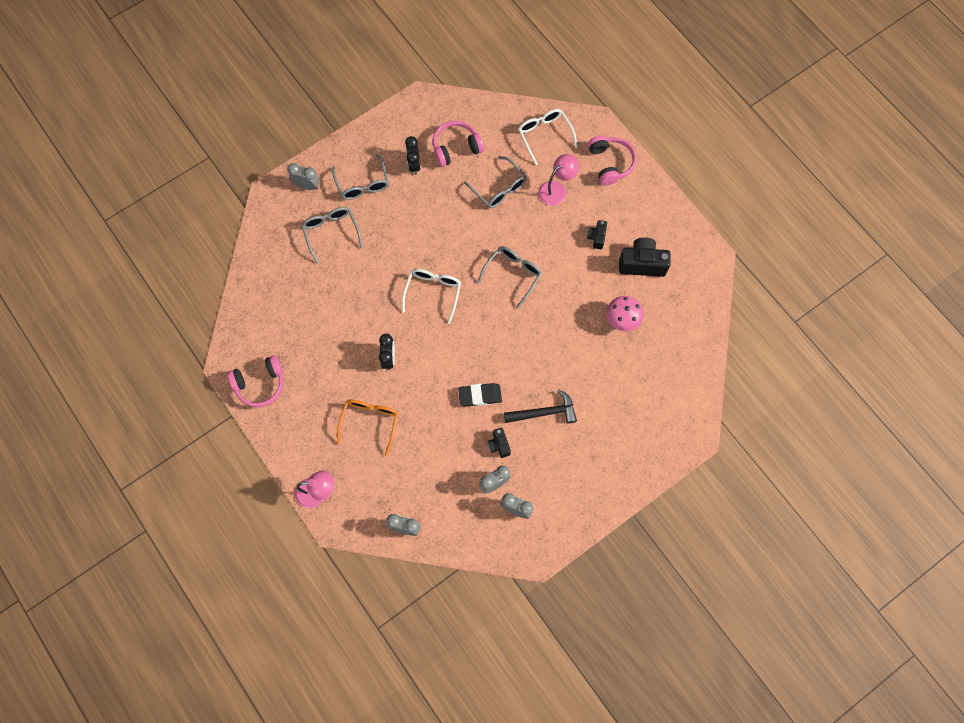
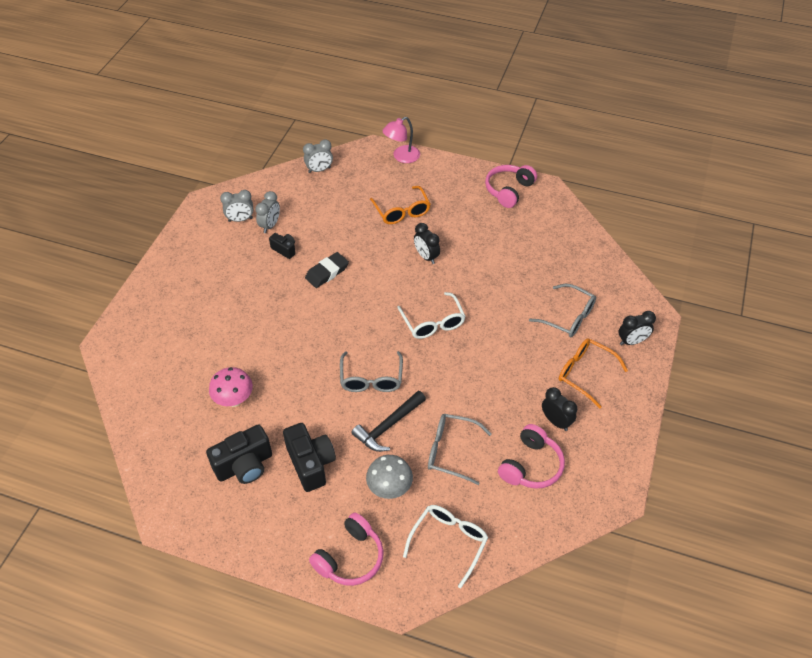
camera: 145 degrees right, 20 degrees down
(306, 185) = (632, 341): grey clock -> black clock
(362, 183) = (585, 374): grey glasses -> orange glasses
(544, 135) = (448, 542): white glasses -> white glasses turned 90 degrees counterclockwise
(544, 412) = (261, 290): black hammer -> black hammer (388, 426)
(556, 189) = (389, 488): pink lamp -> grey mushroom
(596, 237) = (311, 464): black camera -> black camera, size x1.85
(610, 163) = (350, 557): pink headphones -> pink headphones turned 90 degrees counterclockwise

